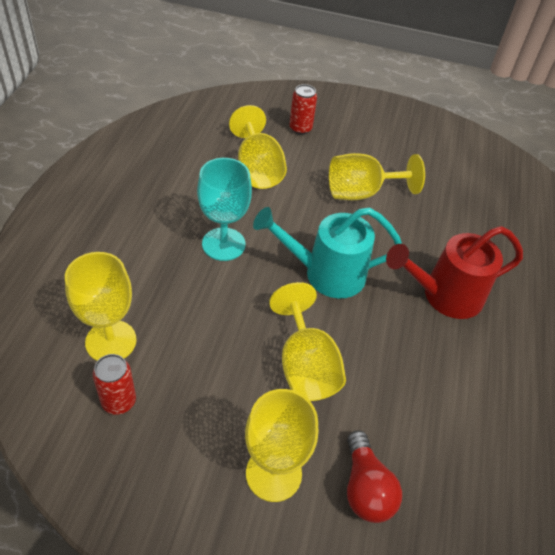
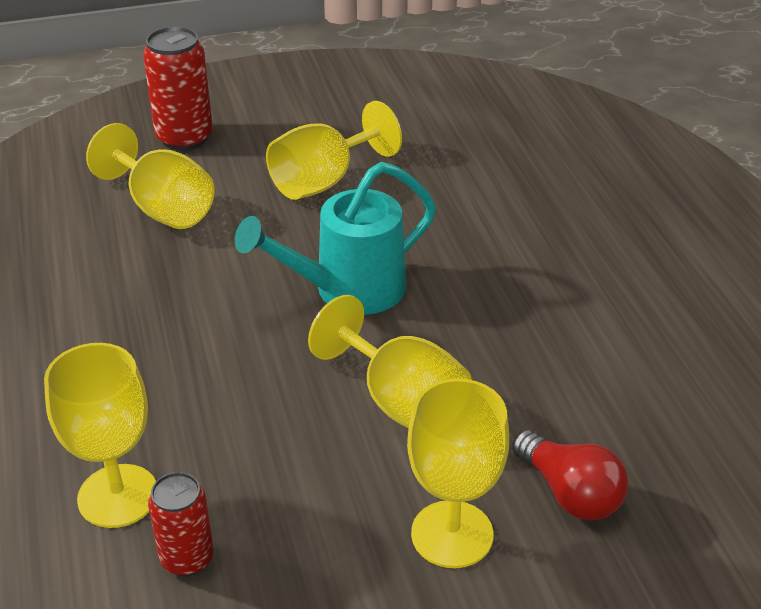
camera: 25 degrees left, 10 degrees down
(223, 244) = (185, 314): turquoise goblet -> none
(300, 128) = (184, 138): red can -> red can, size x1.59
(444, 295) = (508, 252): red watering can -> none

